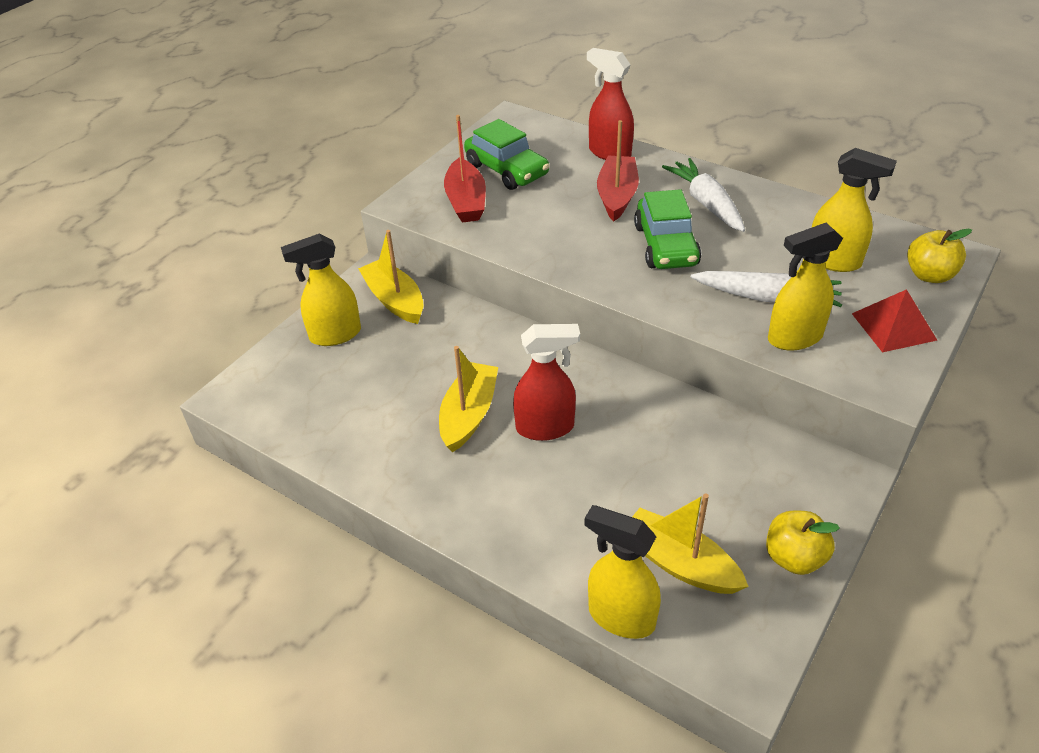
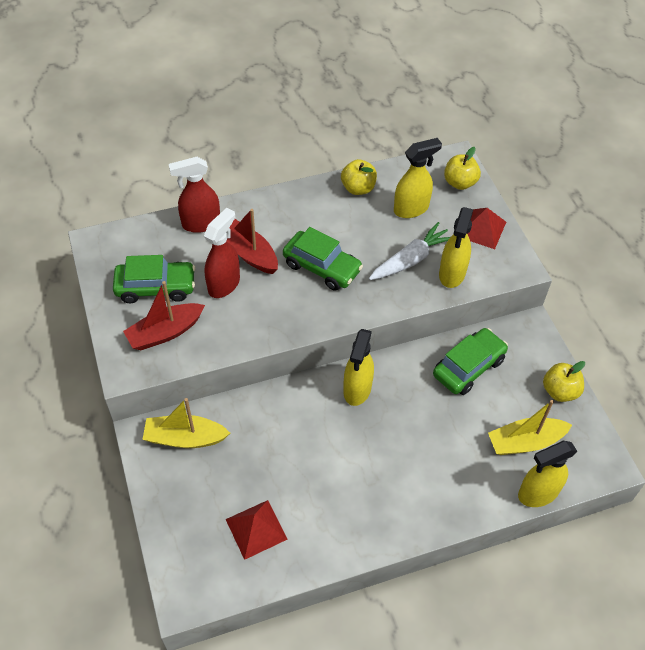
camera: 55 degrees left, 10 degrees up
(335, 335) = (184, 496): yellow spray bottle -> yellow spray bottle (357, 390)
(343, 401) = (256, 529): none -> red pyramid
(466, 201) = (165, 332): red boat -> red boat turned 120 degrees clockwise
(468, 415) = (334, 466): yellow boat -> none
(545, 427) = (380, 434): red spray bottle -> red spray bottle (224, 284)
(706, 203) = (304, 219): white carrot -> none
(718, 451) = (468, 367): none -> green car
(800, 213) = (358, 188): none -> yellow apple

